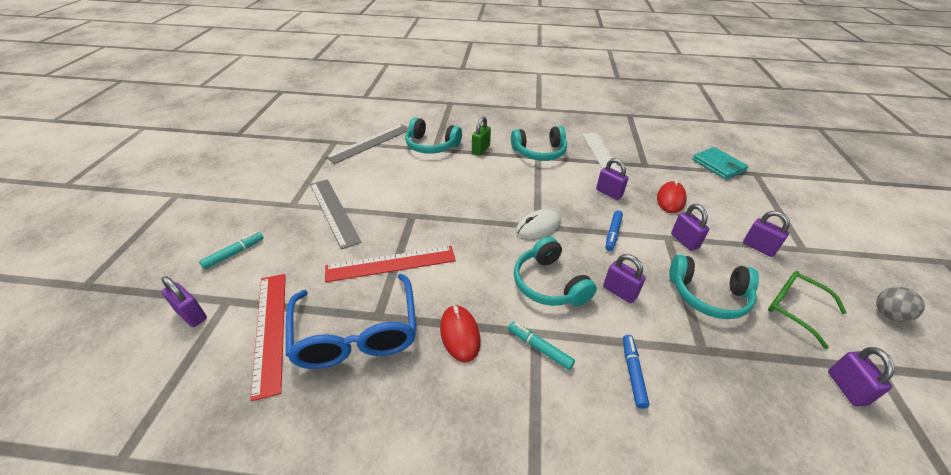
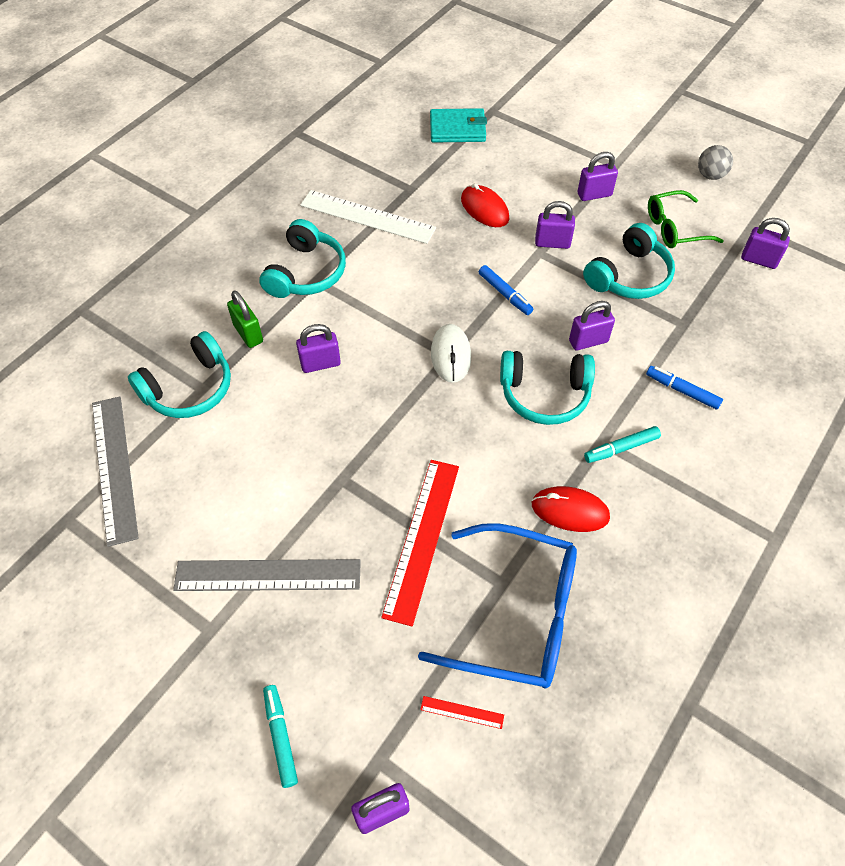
camera: 60 degrees left, 15 degrees up
(270, 330) = (462, 712): red ruler -> red ruler, size x0.41
(609, 193) = (437, 255): purple padlock -> purple padlock (320, 364)

